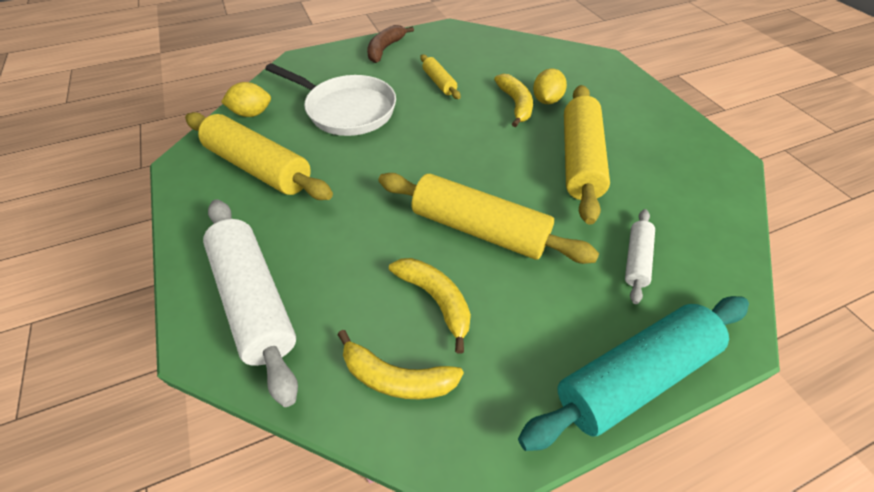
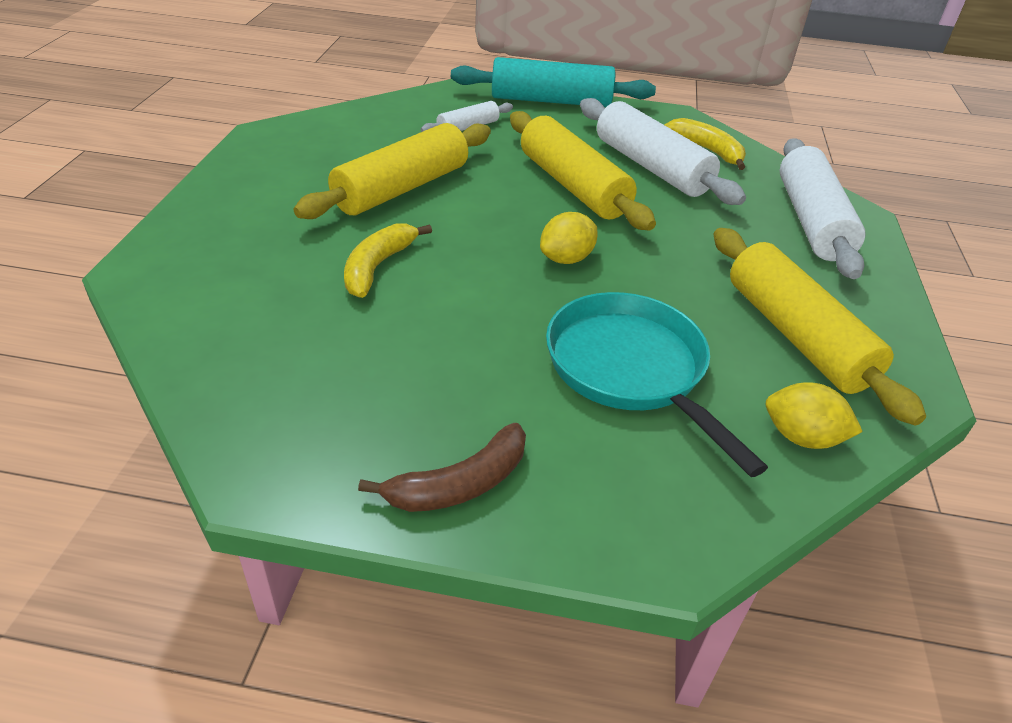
camera: 150 degrees left, 10 degrees down
(346, 110) = (631, 370): white pan -> turquoise pan
(436, 300) = (651, 167): yellow banana -> white rolling pin
(439, 82) = (440, 350): yellow rolling pin -> none
(546, 100) = (330, 254): yellow lemon -> yellow lemon (566, 259)

